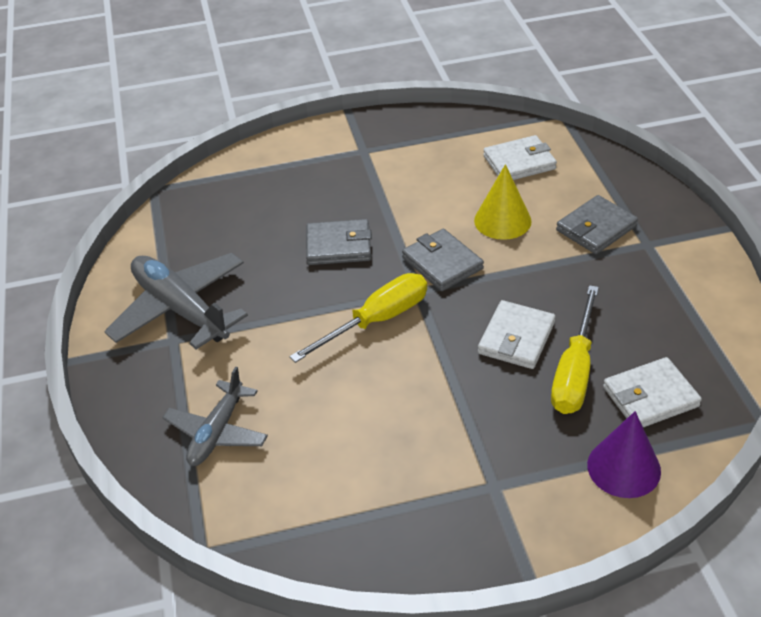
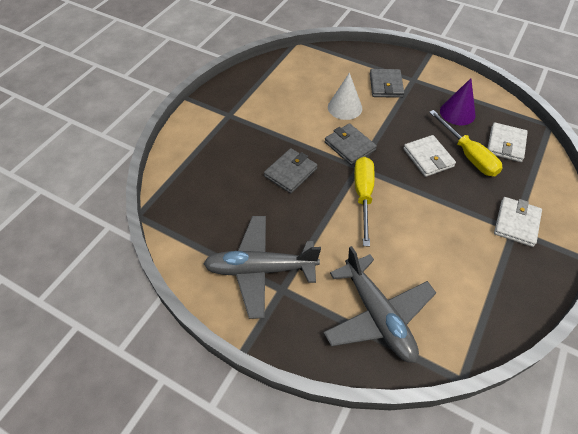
camera: 50 degrees left, 10 degrees up
(217, 432) = (377, 315): grey plane -> grey plane, size x1.58
(442, 263) = (349, 146): grey wallet -> grey wallet turned 45 degrees clockwise
(502, 220) = (345, 107): yellow cone -> white cone
(519, 162) = (312, 75): white wallet -> white wallet (516, 223)
(623, 467) = (539, 181): purple cone -> purple cone (457, 113)

